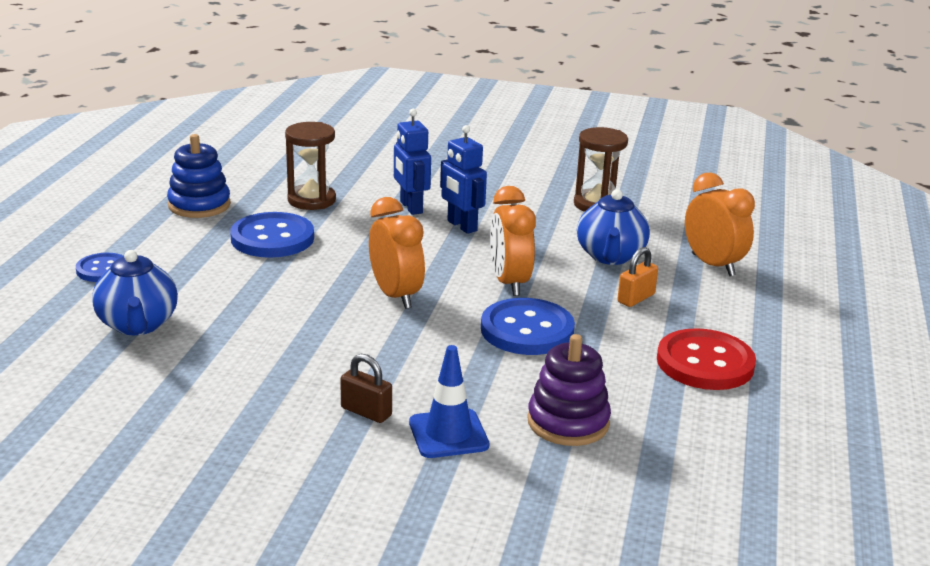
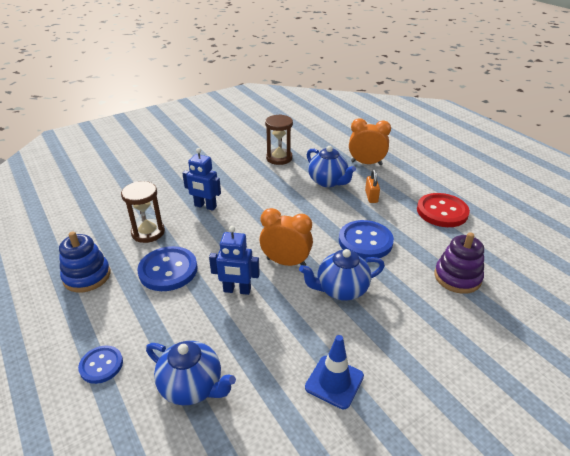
camera: 45 degrees left, 10 degrees up
(366, 412) = (389, 340): brown padlock -> none
(404, 349) = (341, 290): none -> blue teapot
(448, 434) = (436, 322): blue traffic cone -> blue traffic cone (334, 382)
(461, 226) = (246, 203): blue robot -> blue robot (237, 290)
(509, 283) = (317, 221): orange clock -> none

